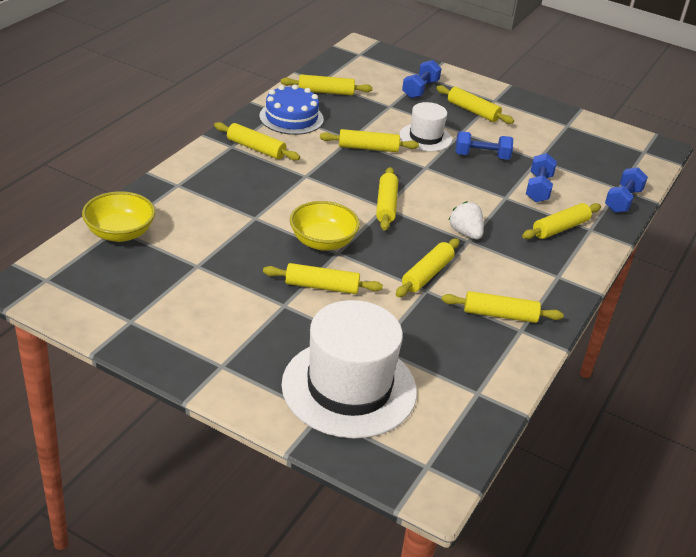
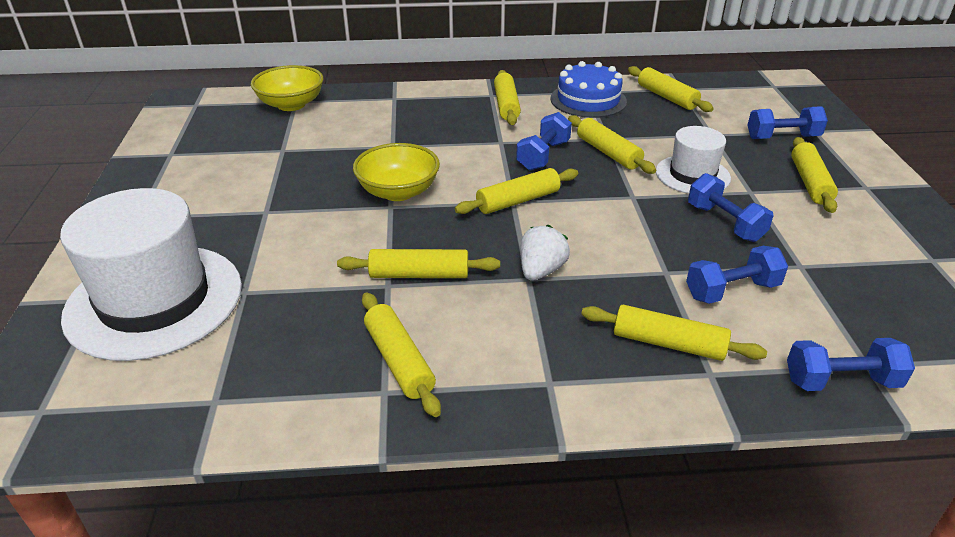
camera: 60 degrees right, 0 degrees up
(321, 286) = (319, 219): yellow rolling pin -> none
(343, 170) = (543, 155): none -> blue dumbbell

